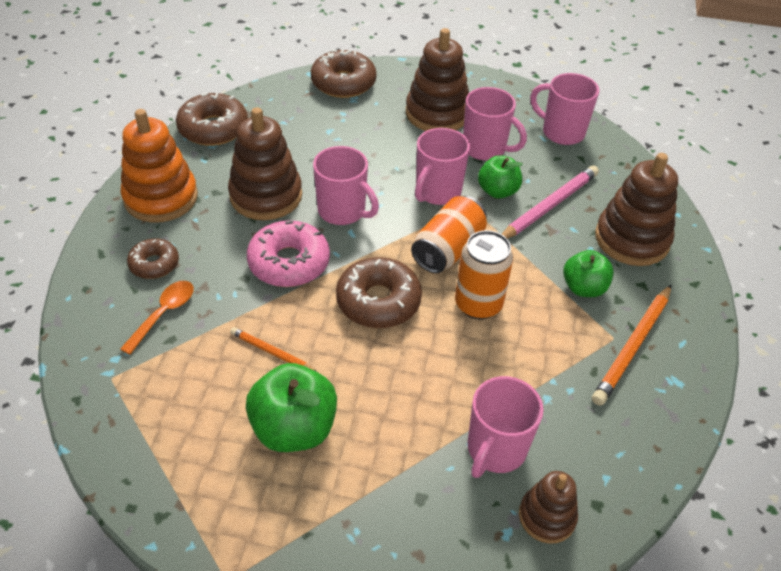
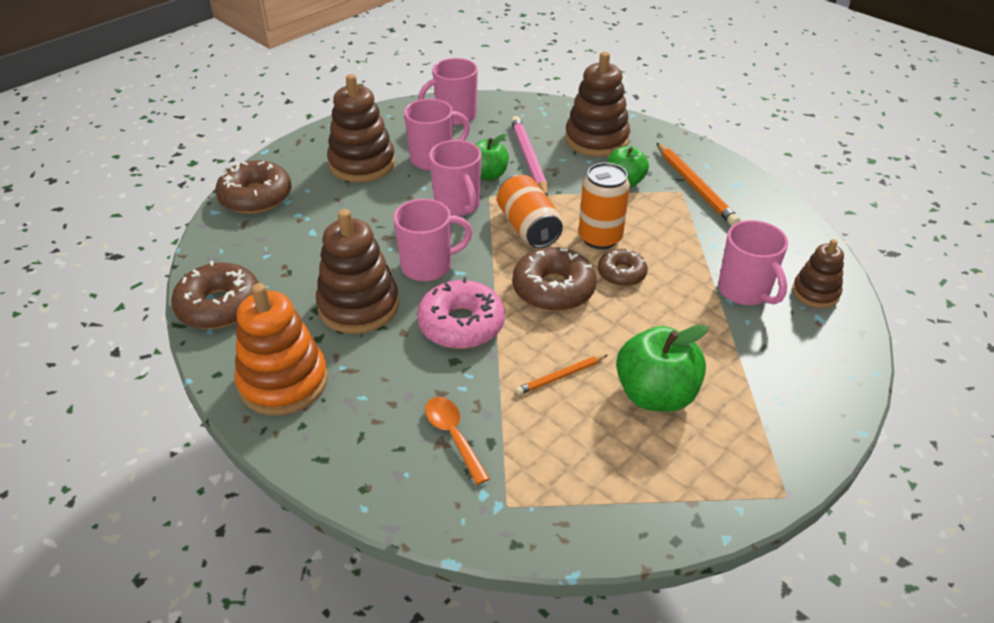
camera: 55 degrees left, 5 degrees down
(154, 264) = (377, 420): brown donut -> brown donut (621, 273)

